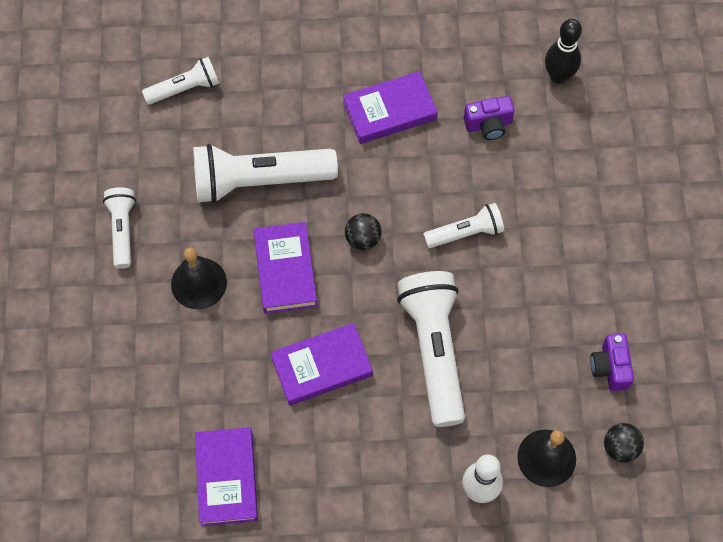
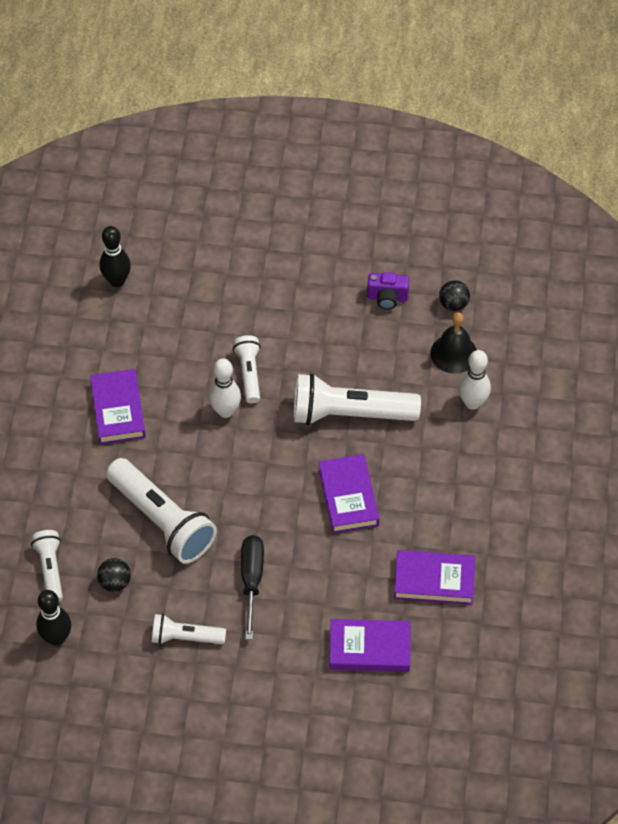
camera: 80 degrees left, 10 degrees down
(107, 111) = (57, 638): none -> black bowling pin
(199, 283) = (252, 581): black bell -> black screwdriver
(259, 180) = (162, 520): white flashlight -> white flashlight turned 45 degrees counterclockwise
(285, 270) = (254, 512): purple book -> purple book (369, 648)
(363, 239) = (237, 449): black ball -> black ball (115, 582)
(410, 217) = (225, 411): none -> white bowling pin
(488, 125) = (151, 339): purple camera -> none

